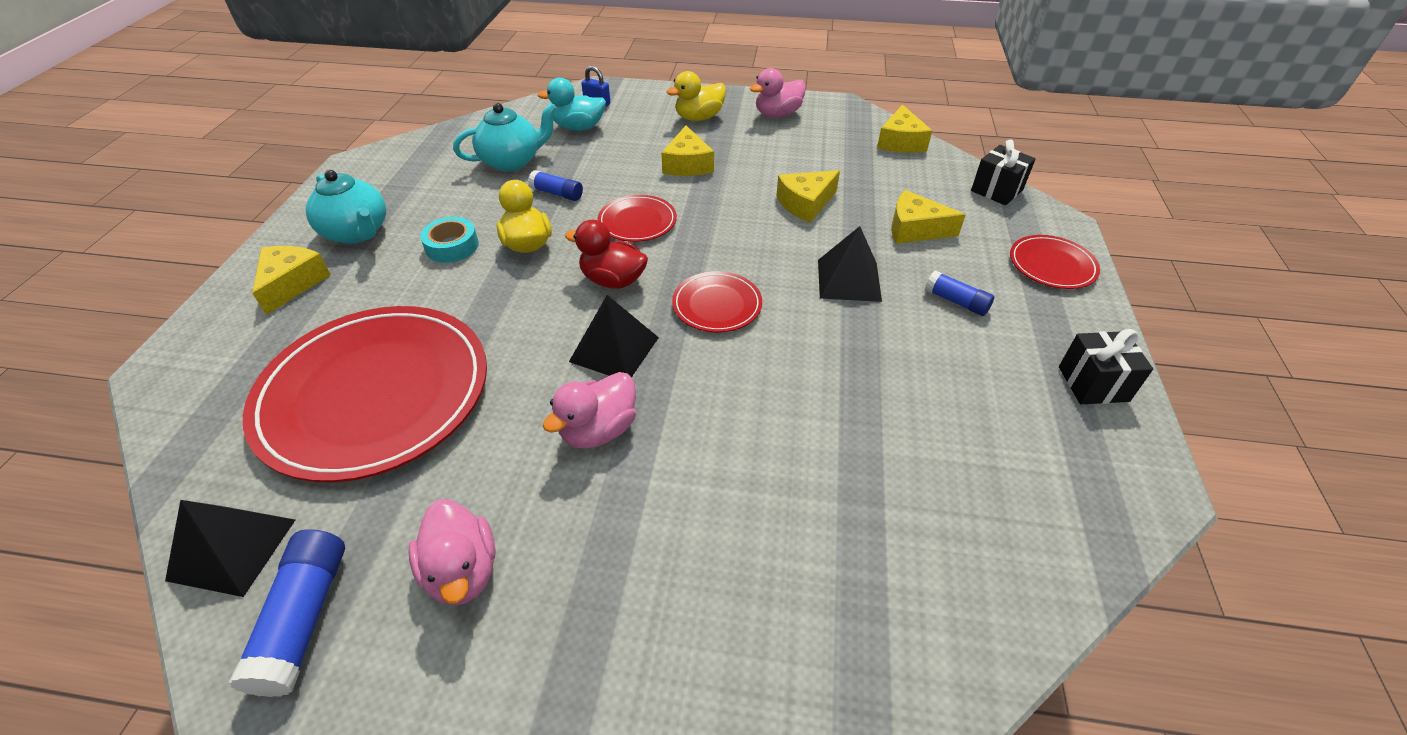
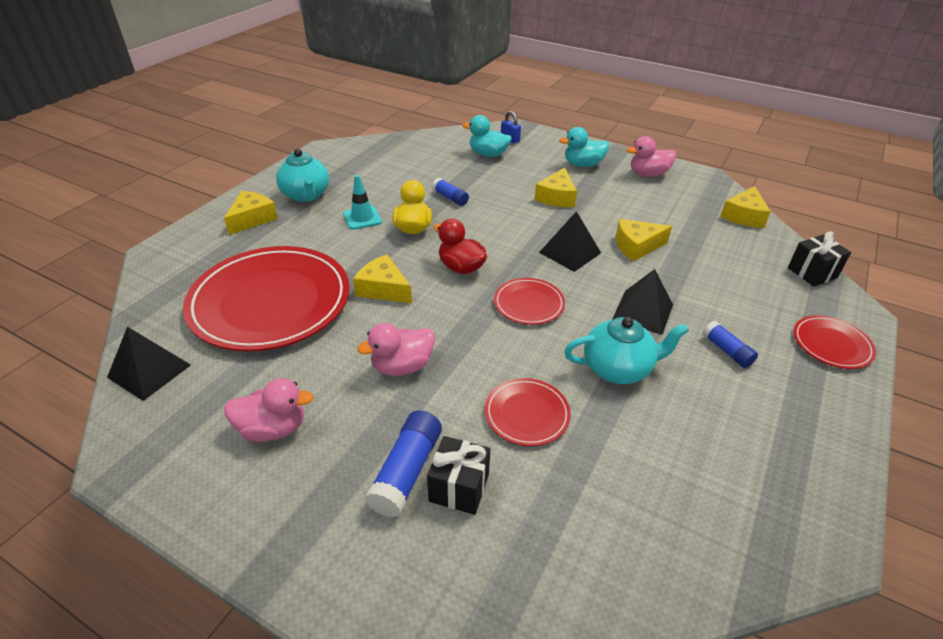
camera: 20 degrees right, 5 degrees down
(304, 619) = (170, 425): blue glue stick -> blue glue stick (406, 471)
(452, 246) = (362, 218): turquoise tape -> turquoise traffic cone
(462, 571) = (273, 428): pink duck -> pink duck turned 90 degrees counterclockwise
(512, 161) = (429, 169): turquoise teapot -> turquoise teapot (618, 368)
(614, 349) = (439, 315): black pyramid -> black pyramid (570, 252)
(637, 221) = (498, 230): red plate -> red plate (527, 414)
(699, 118) = (583, 164): yellow duck -> turquoise duck
(915, 229) = (720, 287): yellow cheese -> yellow cheese (383, 289)
(1093, 384) = (818, 448): black gift -> black gift (459, 487)

